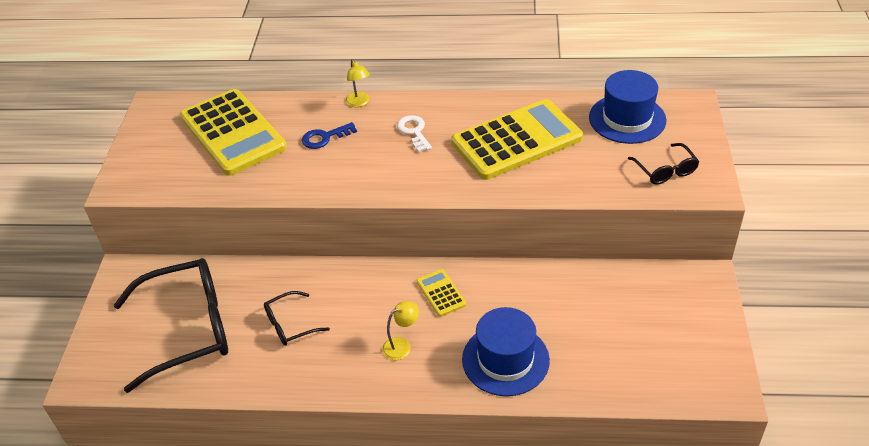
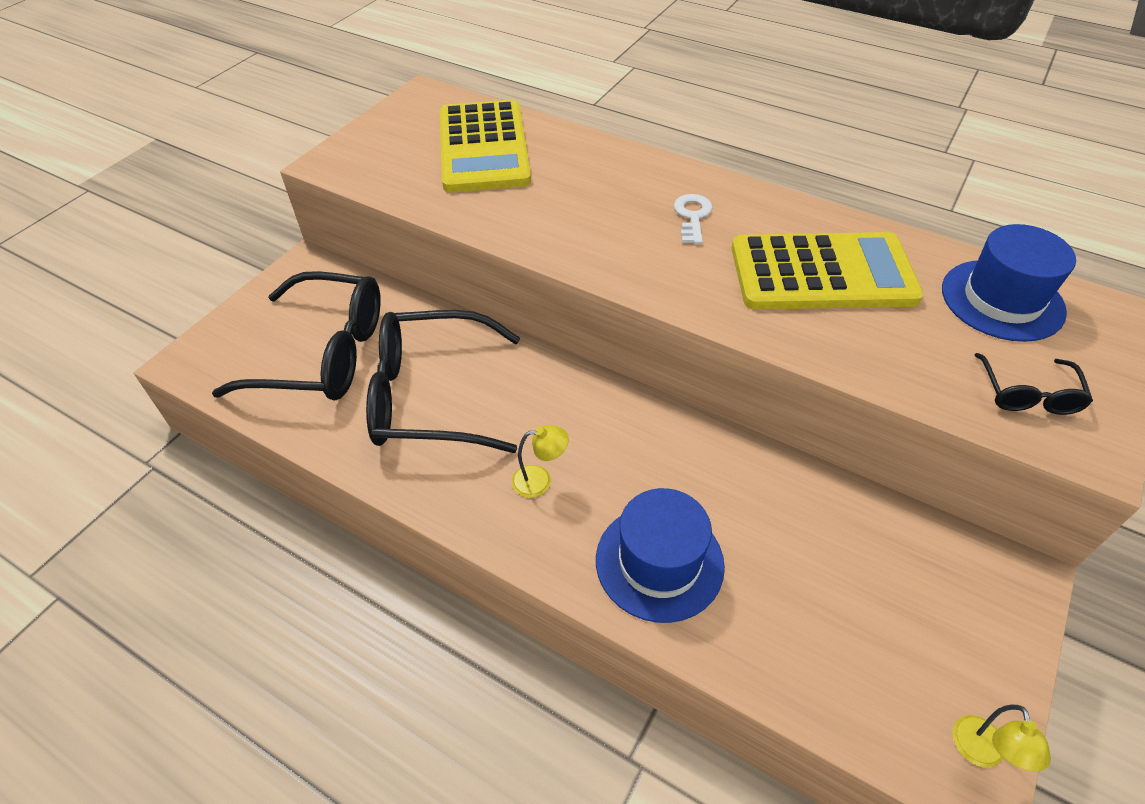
camera: 25 degrees right, 5 degrees up
(290, 325) = (430, 396): black glasses -> black glasses, size x2.13
(324, 137) = (580, 187): blue key -> none
(359, 103) = (647, 161): yellow lamp -> yellow lamp (981, 753)
(441, 293) = (628, 434): yellow calculator -> none

